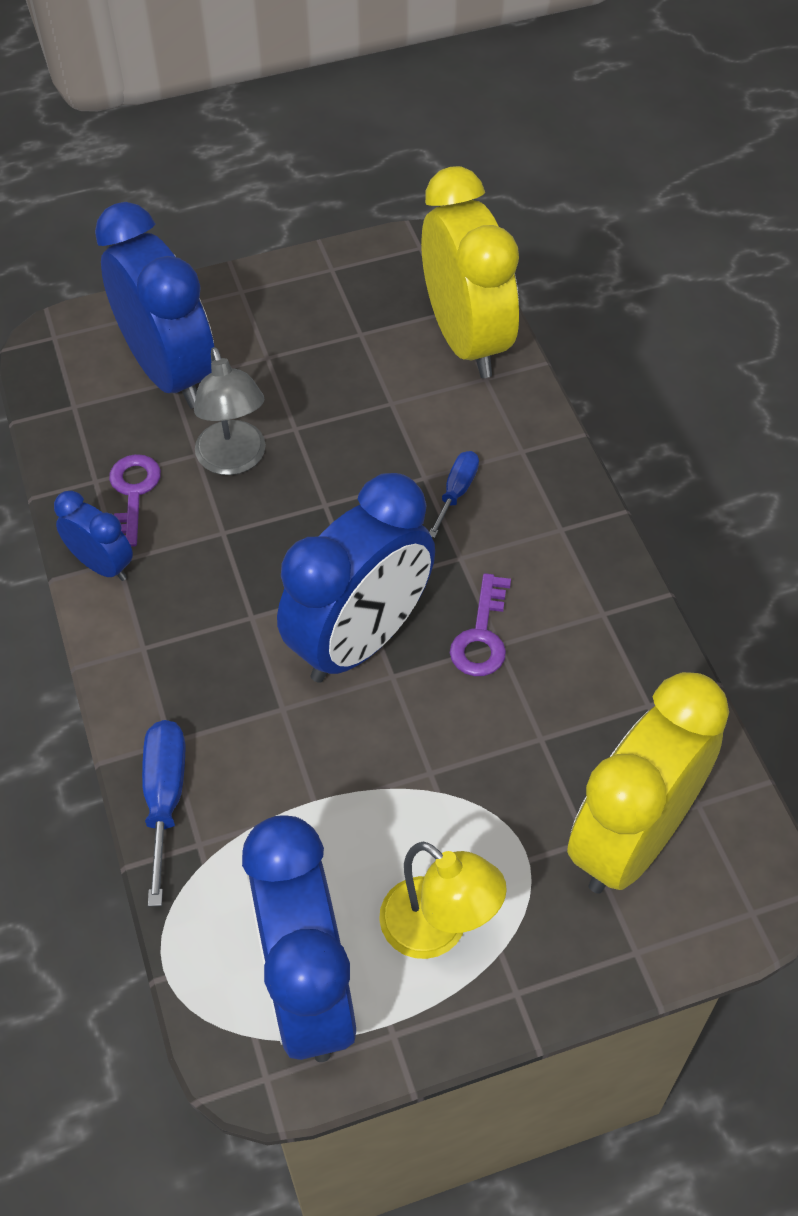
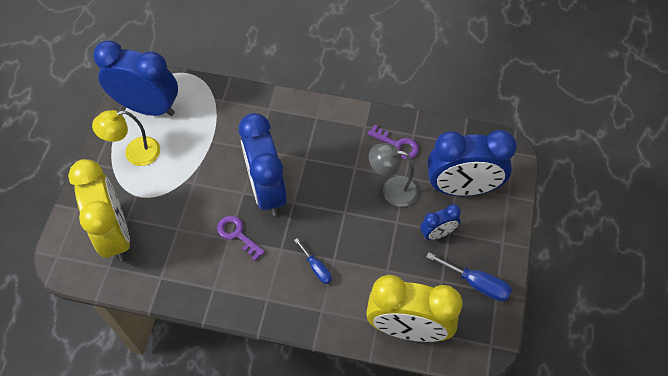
camera: 120 degrees right, 5 degrees up
(102, 565) = (366, 120): blue clock -> blue clock (437, 233)
(165, 798) = (247, 98): blue screwdriver -> blue screwdriver (477, 284)

